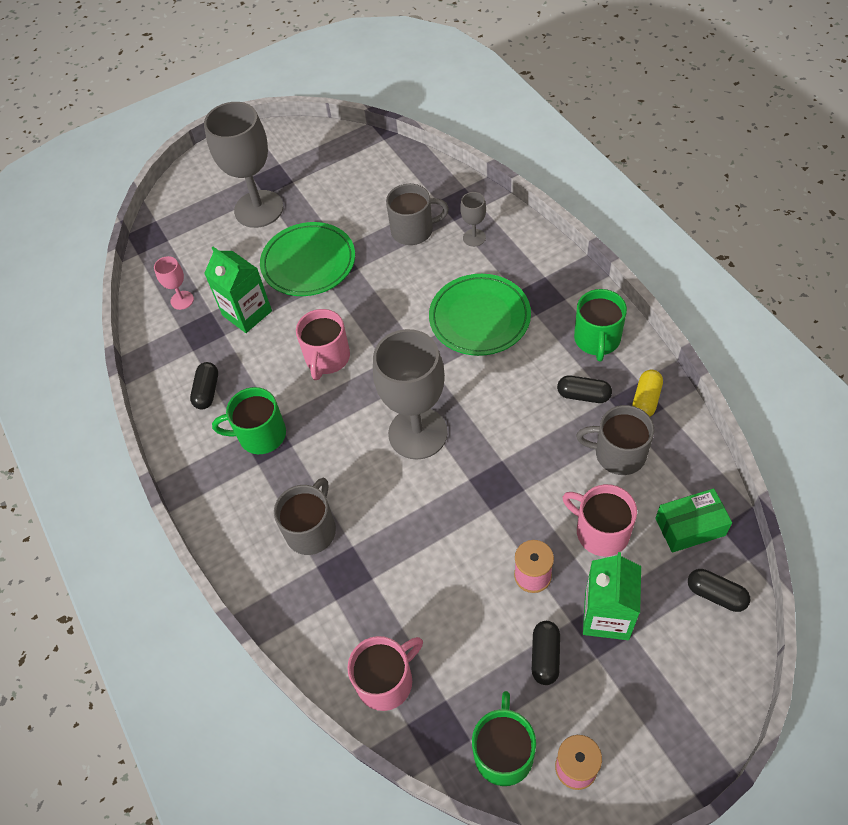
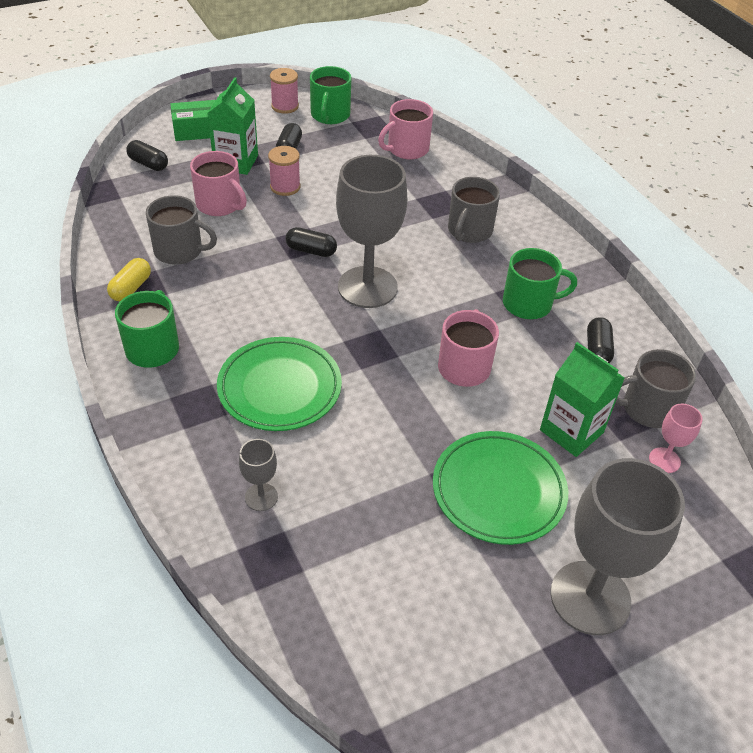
camera: 175 degrees right, 10 degrees down
(413, 230) = (346, 521): grey mug -> grey mug (647, 408)
(583, 395) = (191, 299): black capsule -> black capsule (311, 251)
(690, 527) = (144, 200): green box -> green box (197, 131)

